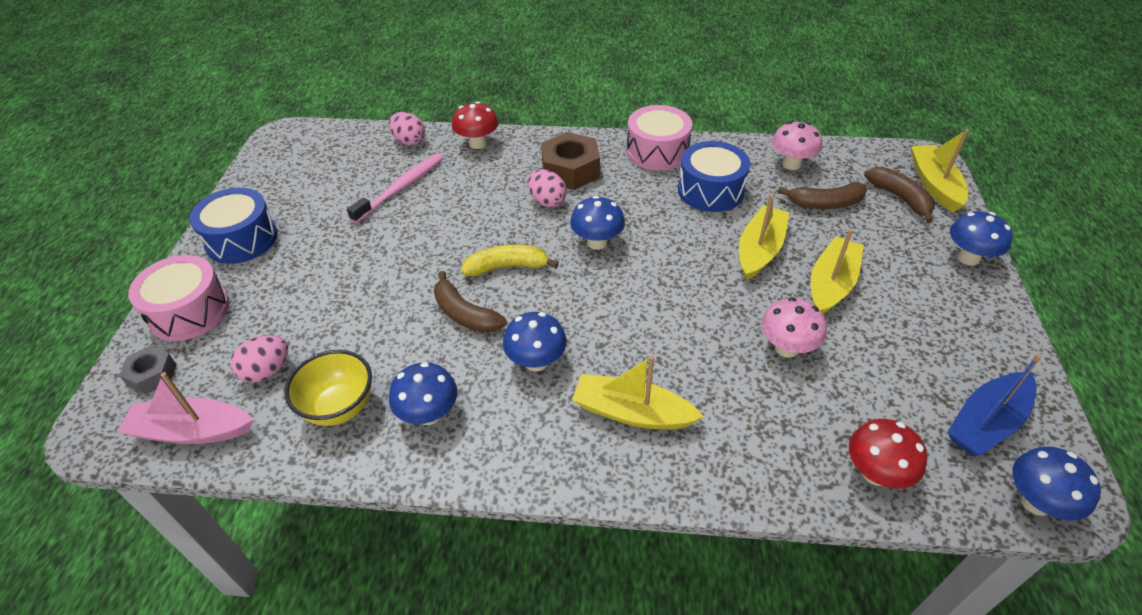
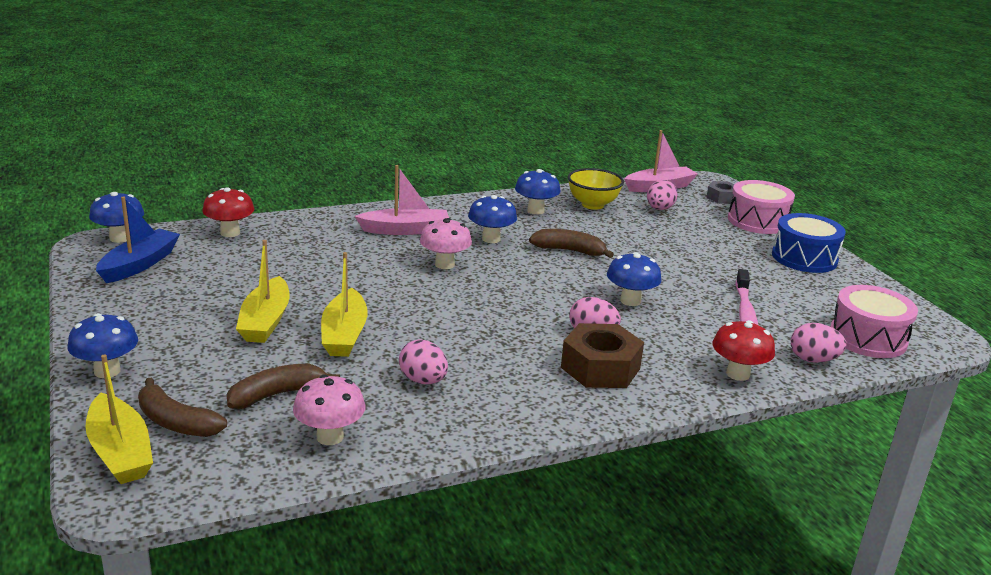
camera: 150 degrees right, 20 degrees down
(507, 267) = (570, 280): yellow banana -> none
(597, 242) = (509, 310): blue mushroom -> blue mushroom (630, 301)
(632, 412) = (405, 230): yellow boat -> pink boat
(657, 151) = (517, 413): pink drum -> pink drum (867, 338)
(710, 190) = (423, 380): blue drum -> pink egg
(786, 348) = (302, 275): pink mushroom -> pink mushroom (444, 264)

